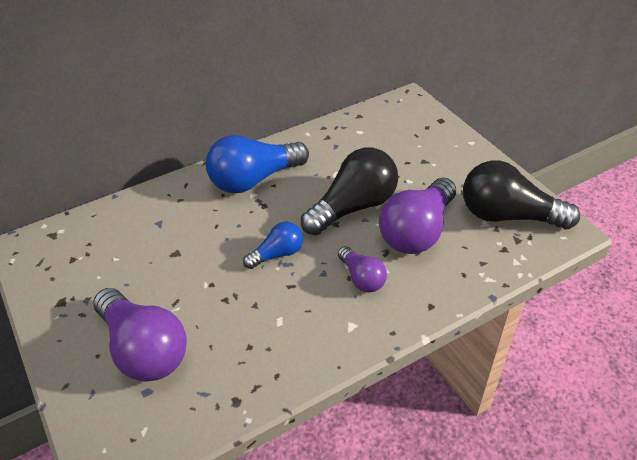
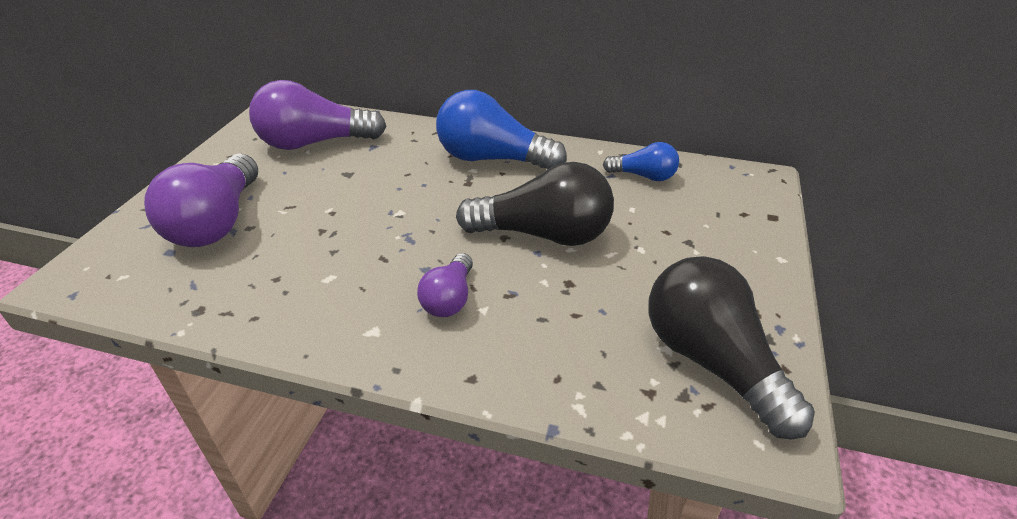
camera: 45 degrees right, 5 degrees down
(277, 254) = (414, 226): blue light bulb -> blue light bulb (643, 176)
(417, 231) = (573, 299): purple light bulb -> purple light bulb (315, 143)

